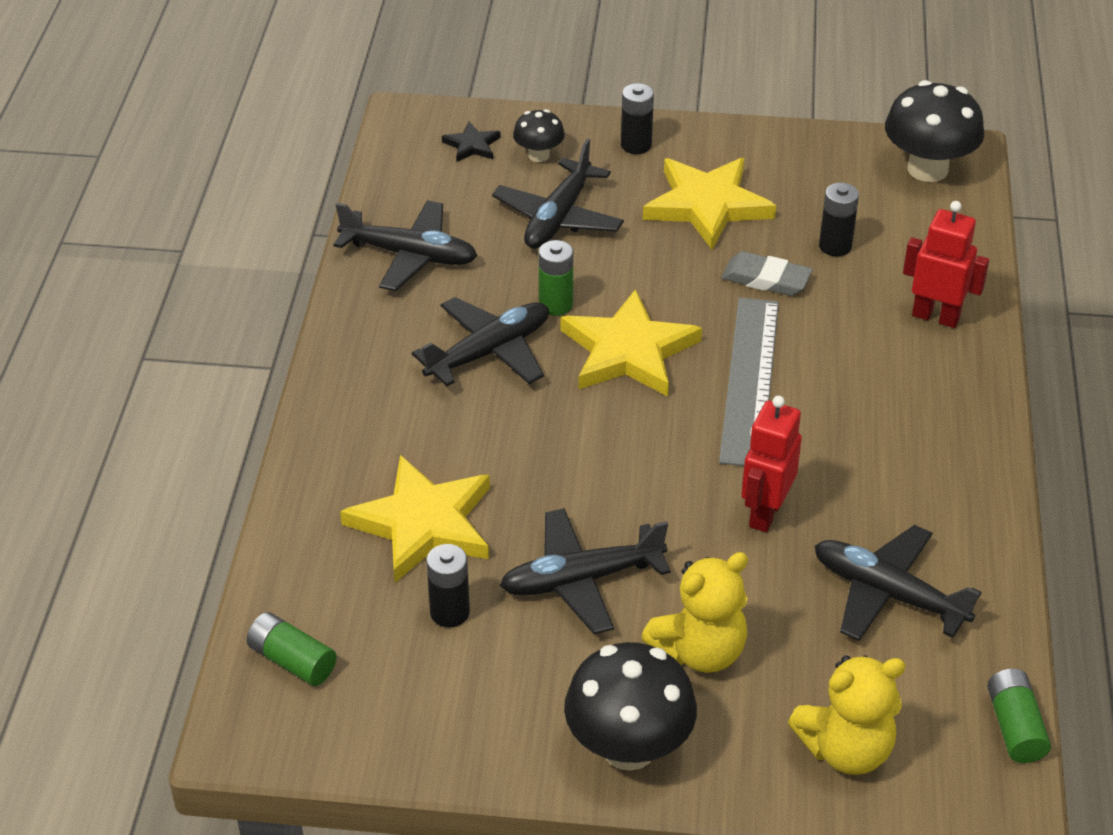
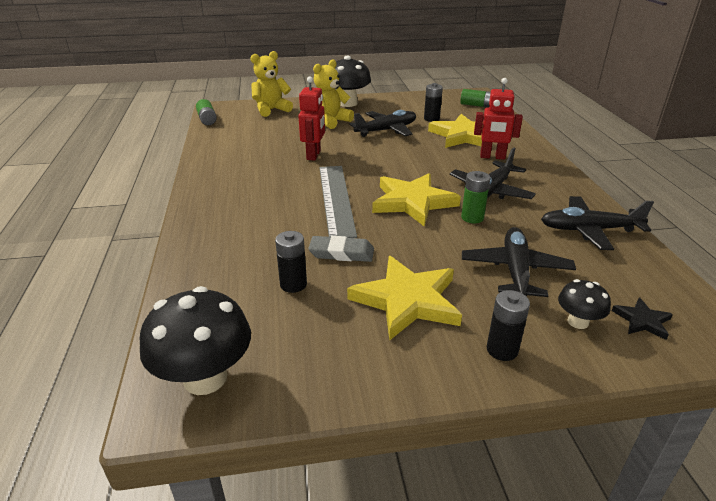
camera: 165 degrees right, 10 degrees down
(887, 594) = (255, 141): black plane -> none
(936, 316) = (217, 248): red robot -> red robot (492, 157)

